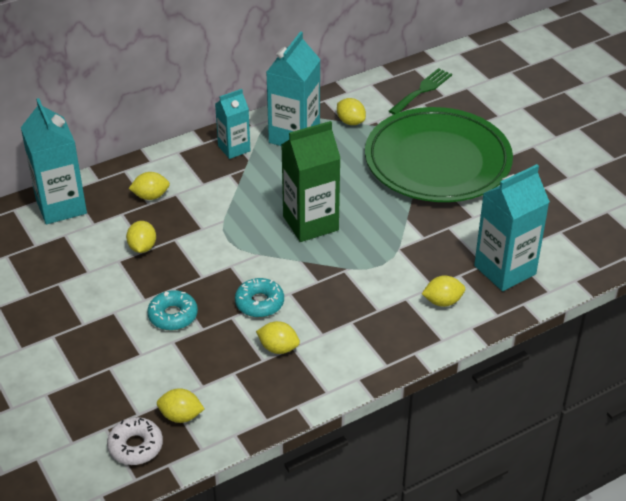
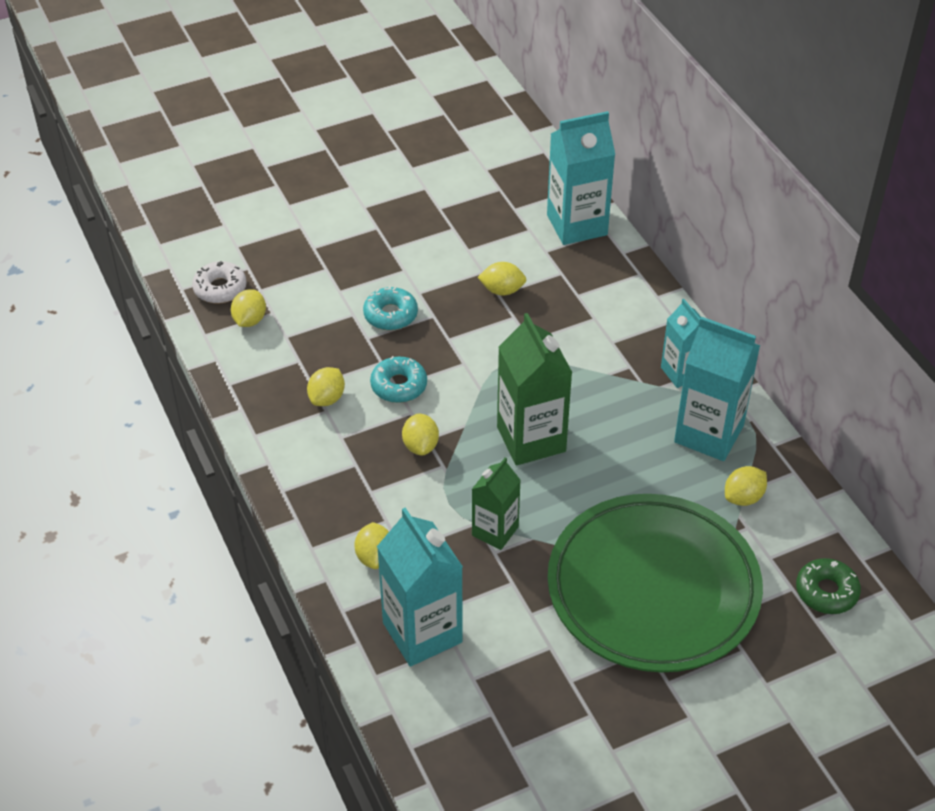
camera: 95 degrees right, 5 degrees up
(151, 196) = (590, 296): yellow lemon -> yellow lemon (420, 446)
(404, 238) = (495, 531): none -> green carton
(422, 90) = (826, 592): green fork -> green donut

